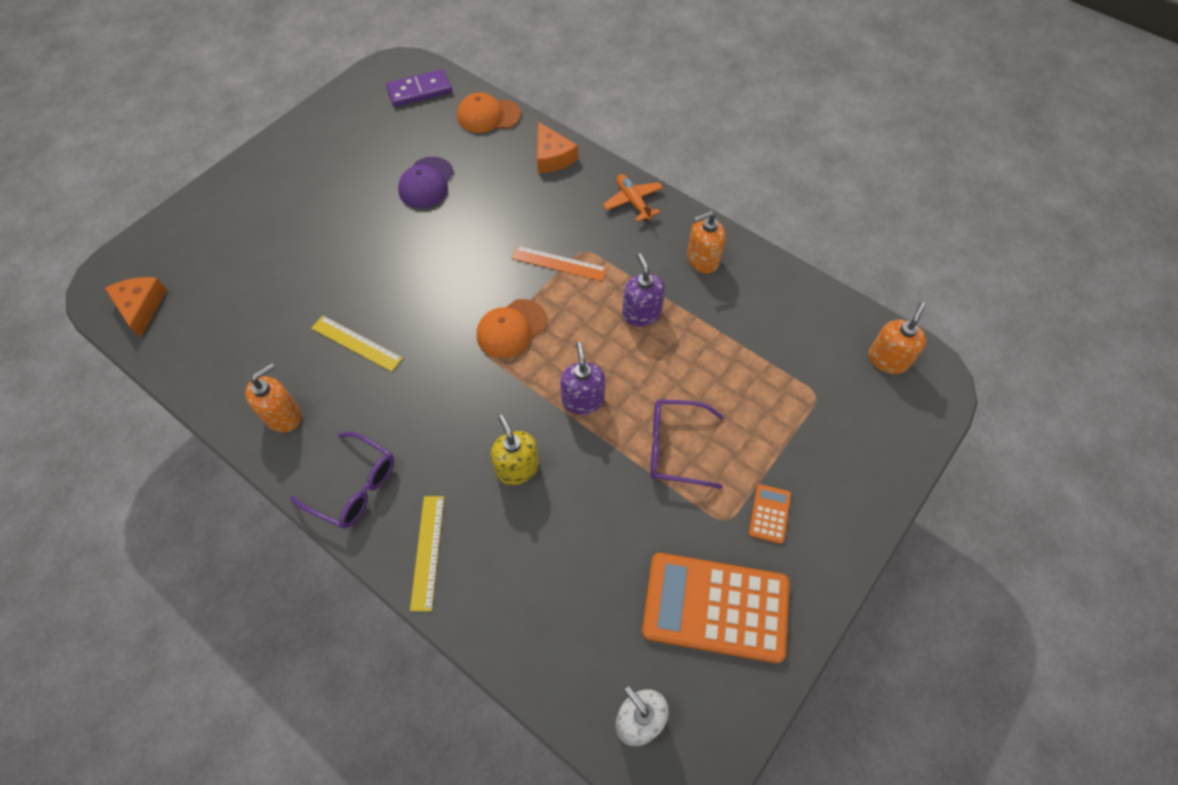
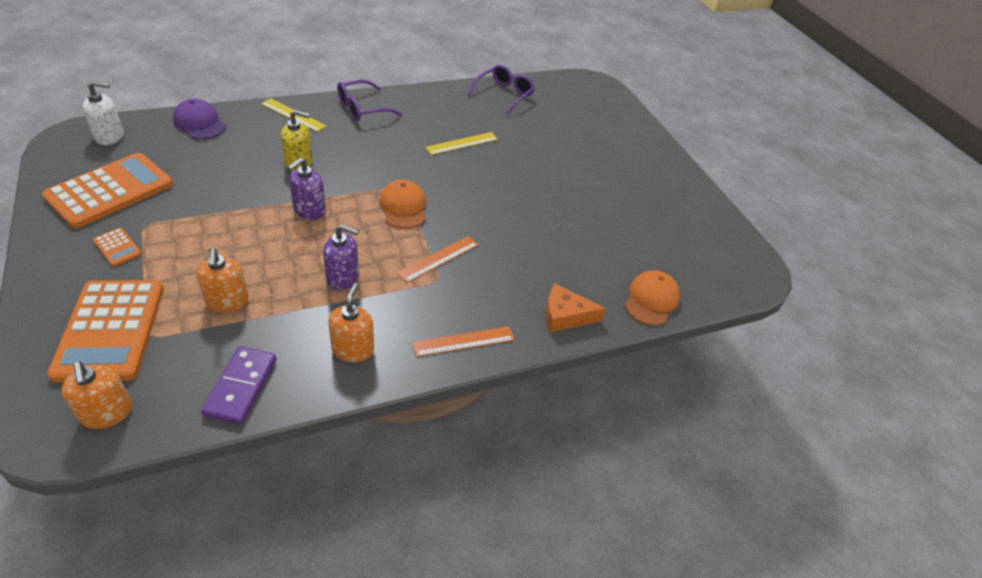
camera: 115 degrees right, 15 degrees down
(141, 307) = (566, 87): orange cheese -> none
(283, 416) = (436, 104): orange soap dispenser -> orange soap dispenser (227, 301)
(419, 91) = (713, 271): purple domino -> purple domino (241, 387)
(426, 183) = (588, 228): purple cap -> purple cap (199, 123)
(582, 400) = (309, 210): purple soap dispenser -> purple soap dispenser turned 105 degrees clockwise
(633, 201) = (464, 341): orange plane -> orange ruler
(674, 447) = (221, 232): purple glasses -> purple glasses (504, 94)
(839, 425) = (110, 330): none -> orange calculator

